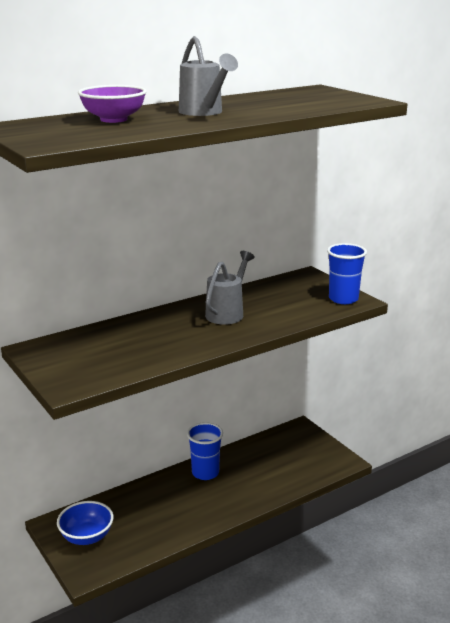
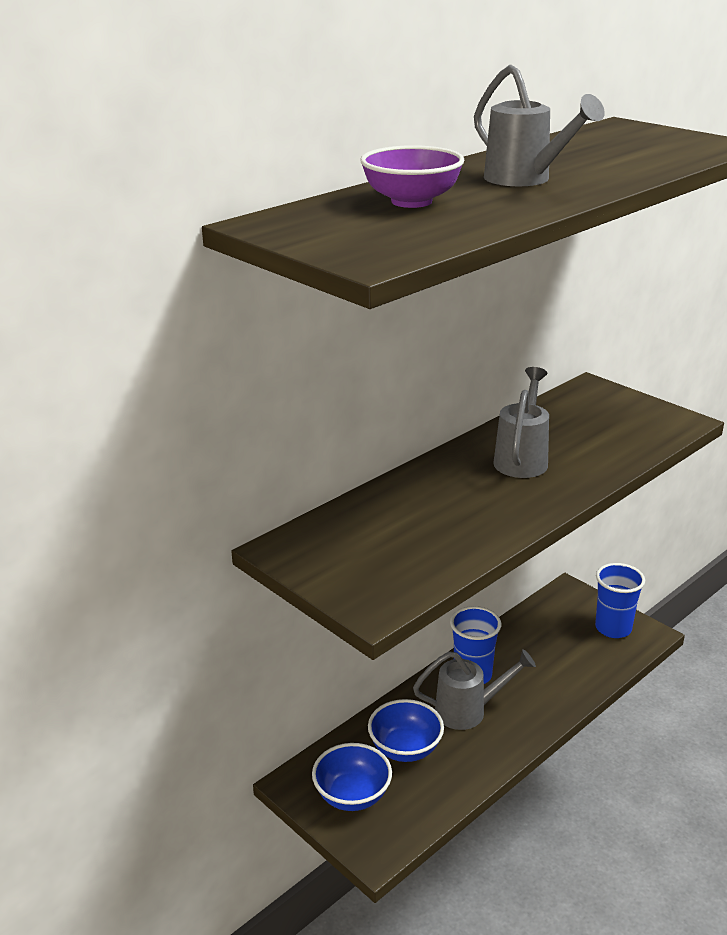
camera: 10 degrees left, 5 degrees up
(136, 513) = (405, 749): none -> blue bowl
(192, 495) = (469, 711): none -> grey watering can
(343, 299) = (663, 420): blue cup -> blue cup (613, 628)

